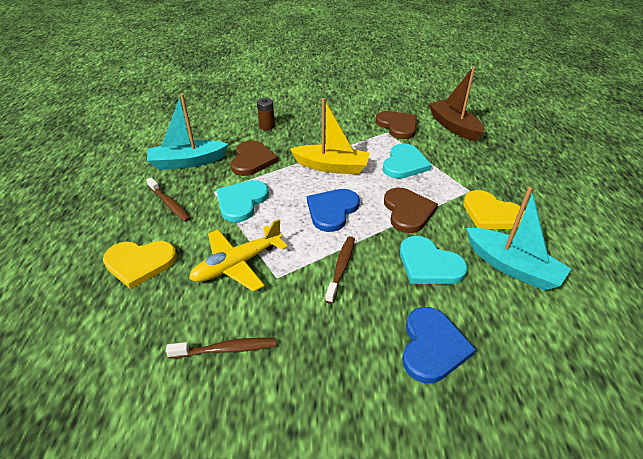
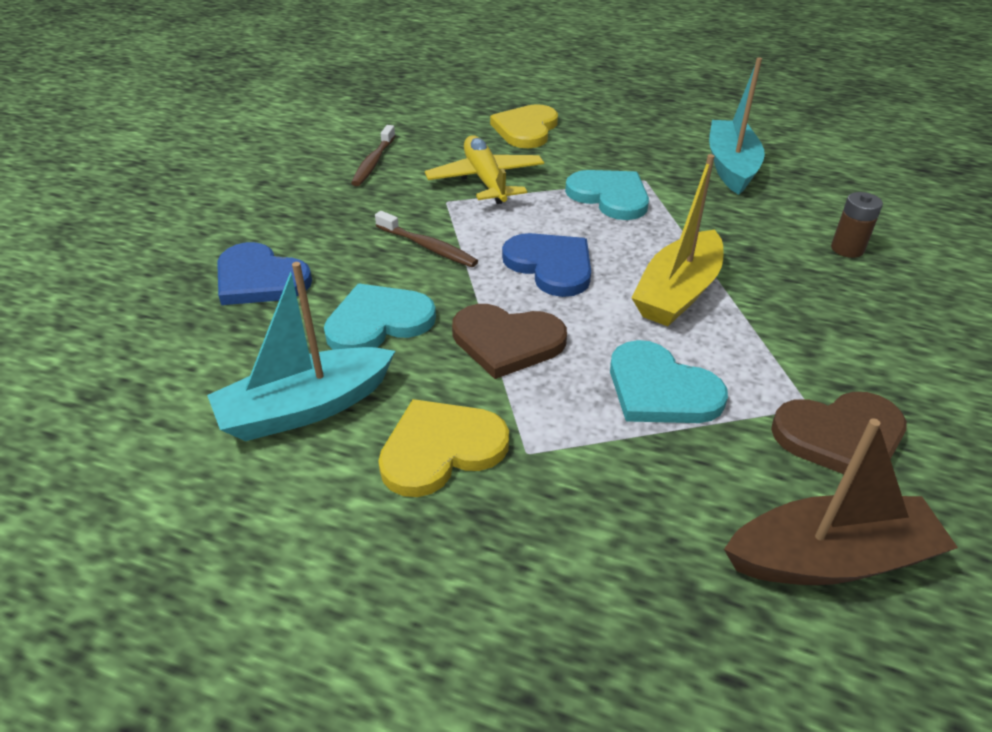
camera: 110 degrees right, 0 degrees up
(169, 204) = (628, 149): brown toothbrush -> none
(252, 160) = (723, 218): brown heart -> none

